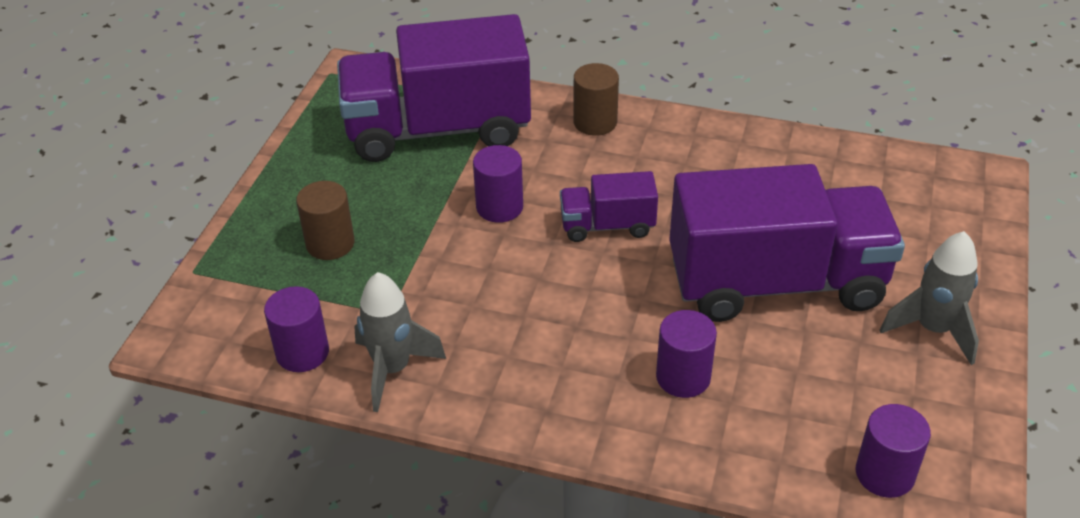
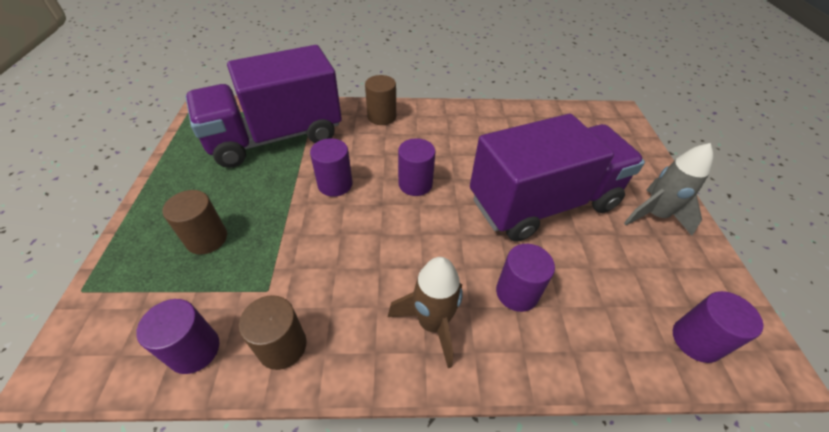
camera: 20 degrees left, 5 degrees up
(393, 369) = (282, 346): grey rocket -> brown cylinder
(565, 385) = (432, 323): none -> brown rocket
(607, 225) = (415, 184): purple truck -> purple cylinder

